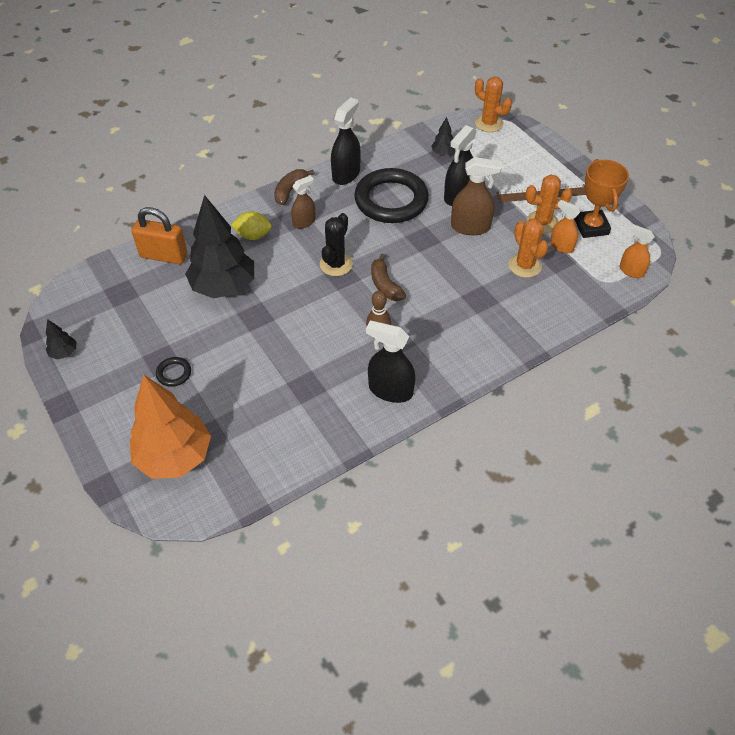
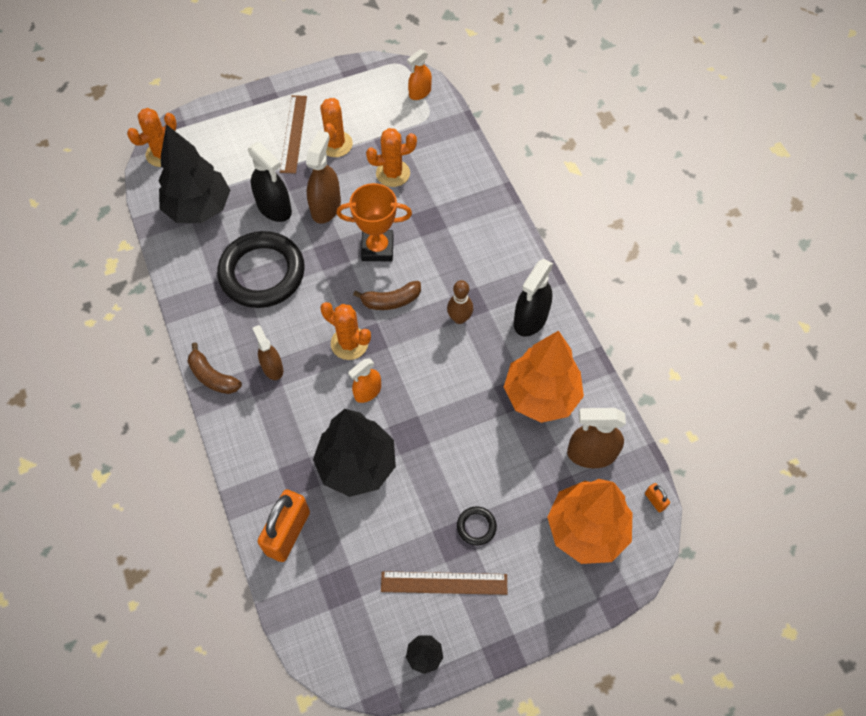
camera: 80 degrees left, 10 degrees up
(123, 357) = (444, 583): none -> brown ruler
(207, 513) = (655, 500): none -> orange padlock
(252, 454) = (591, 454): none -> brown spray bottle
(253, 236) = (280, 426): yellow lemon -> none
(308, 407) = (541, 396): none -> orange tree
(336, 264) = (349, 343): black cactus -> orange cactus
(346, 174) = (202, 312): black spray bottle -> none
(443, 153) = (199, 208): black tree -> black tree, size x2.40
(561, 246) = (374, 137): orange spray bottle -> orange spray bottle (367, 392)
(591, 227) = (354, 106): orange trophy -> orange trophy (377, 248)

